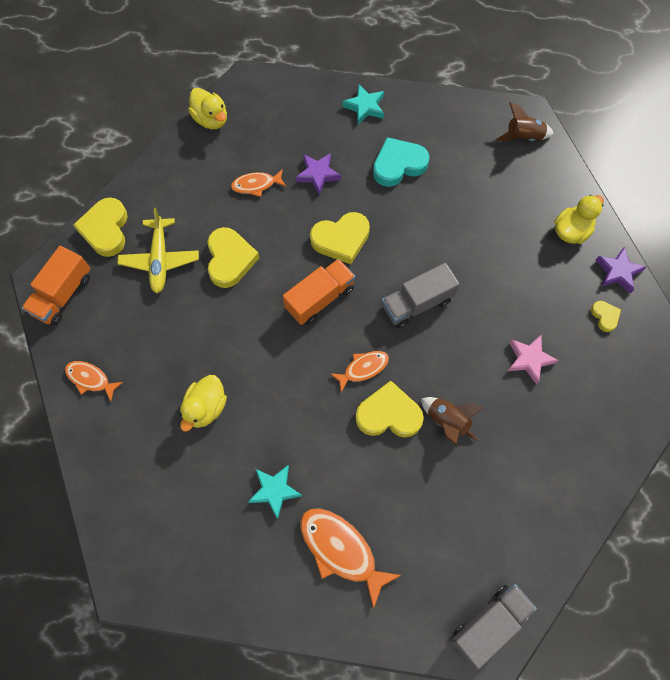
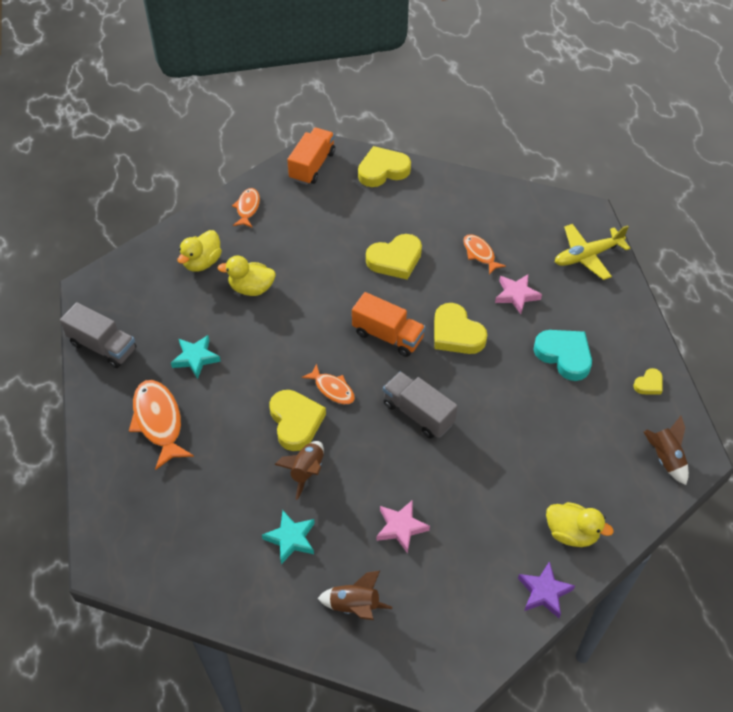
camera: 70 degrees right, 15 degrees down
(63, 294) = (312, 166): orange truck -> orange truck turned 105 degrees clockwise
(160, 260) = (372, 214): yellow plane -> yellow plane (587, 256)
(211, 119) = (529, 200): yellow duck -> yellow duck (202, 262)
(318, 174) = (516, 295): purple star -> pink star
(341, 550) = (159, 421): orange fish -> orange fish turned 45 degrees counterclockwise
(365, 107) = (615, 309): turquoise star -> turquoise star (291, 539)
(489, 624) = (124, 556): grey truck -> grey truck (103, 346)
(594, 423) = (354, 606): none -> brown rocket
(604, 316) = (482, 590): yellow heart -> yellow heart (649, 384)

